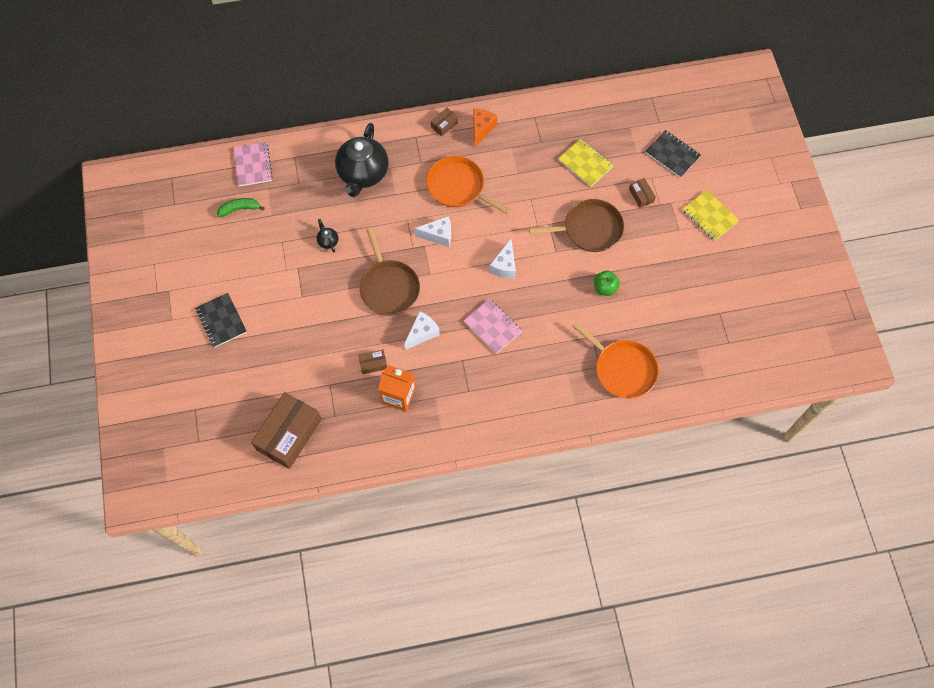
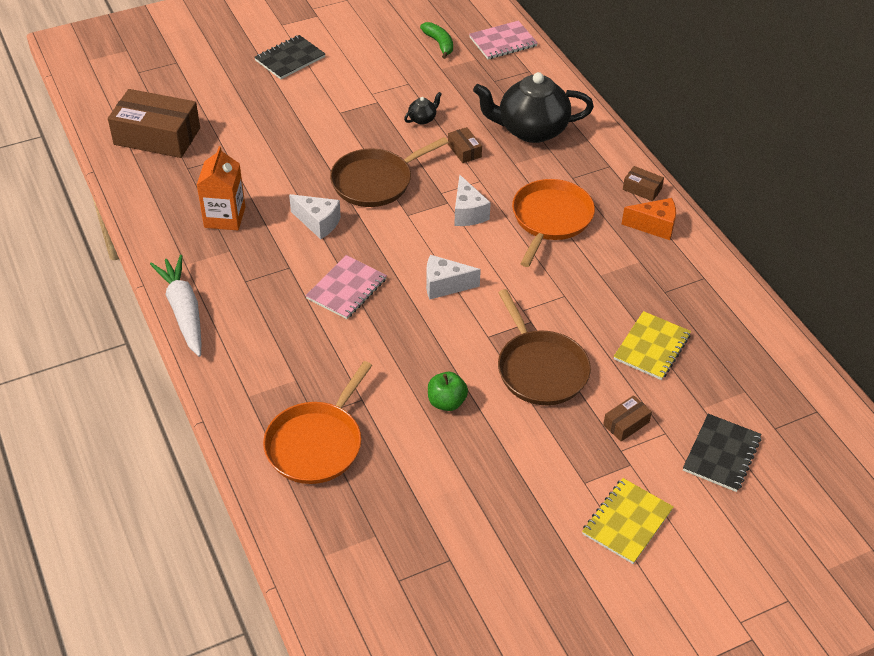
camera: 75 degrees right, 20 degrees down
(373, 364) = (264, 187): brown box -> brown box (464, 150)
(488, 435) = (184, 311): none -> white carrot

